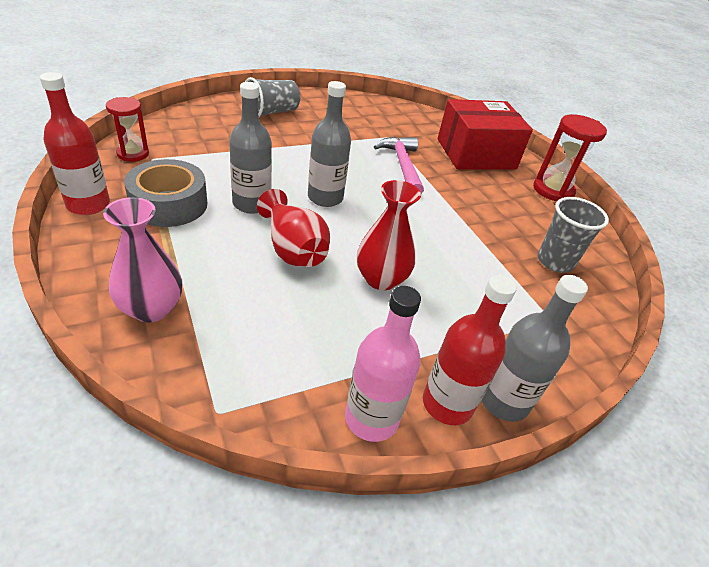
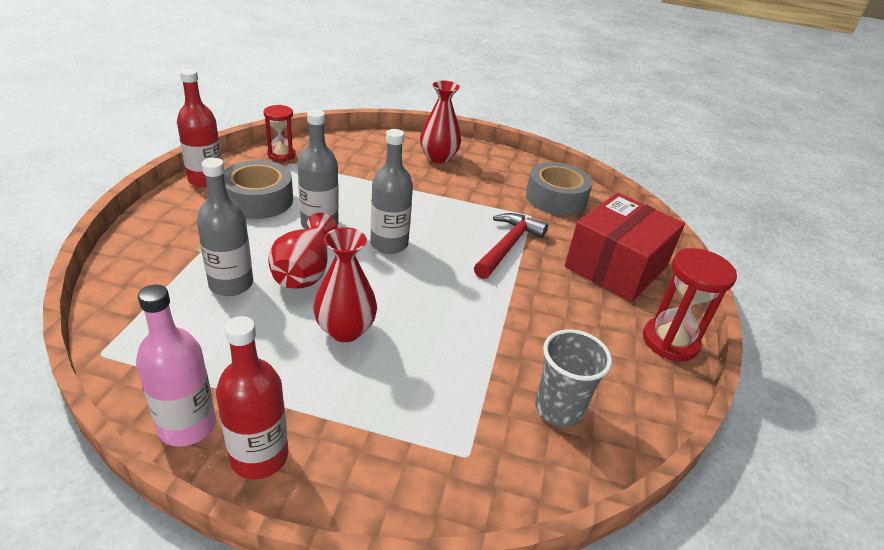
camera: 40 degrees right, 5 degrees down
(151, 308) = (153, 265): pink vase -> none
(271, 112) = (438, 158): grey cup -> red vase
(388, 118) = (556, 198): none -> grey tape
(402, 166) = (508, 246): pink hammer -> red hammer
(476, 154) = (616, 267): red box -> red box turned 75 degrees counterclockwise
(504, 401) = (311, 489): grey bottle -> grey bottle (231, 284)

